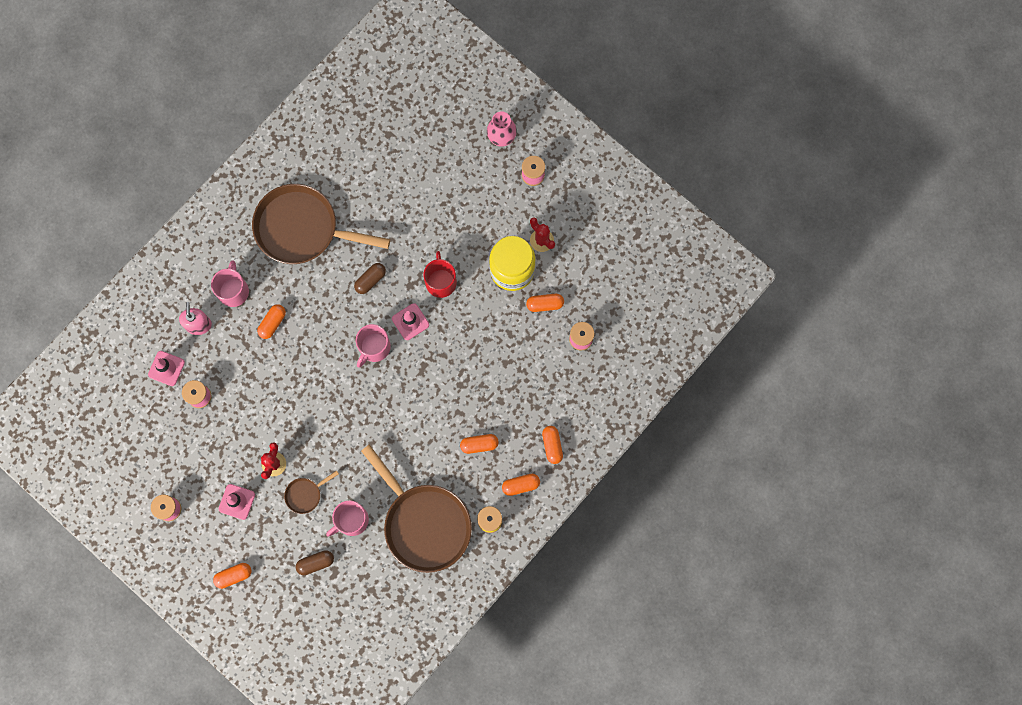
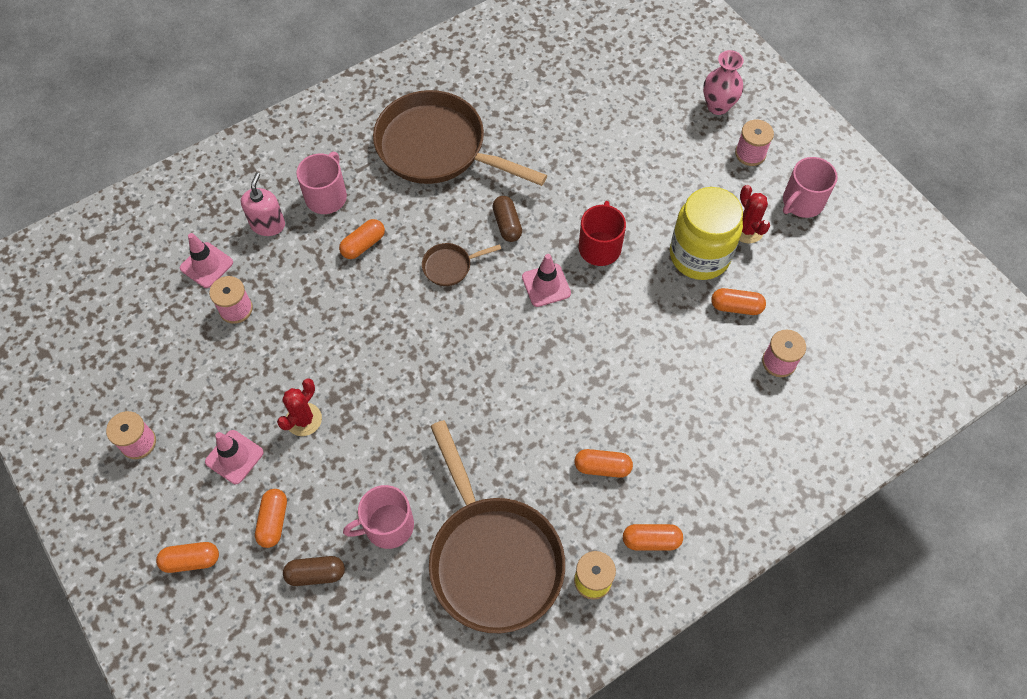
camera: 15 degrees right, 15 degrees down
(305, 494) = (333, 472): brown pan -> brown pan (450, 266)
(370, 280) = (507, 224): brown capsule -> brown capsule turned 75 degrees counterclockwise
(374, 347) = (488, 305): pink mug -> pink mug (802, 202)
(552, 445) = (710, 496): orange capsule -> orange capsule (273, 521)

